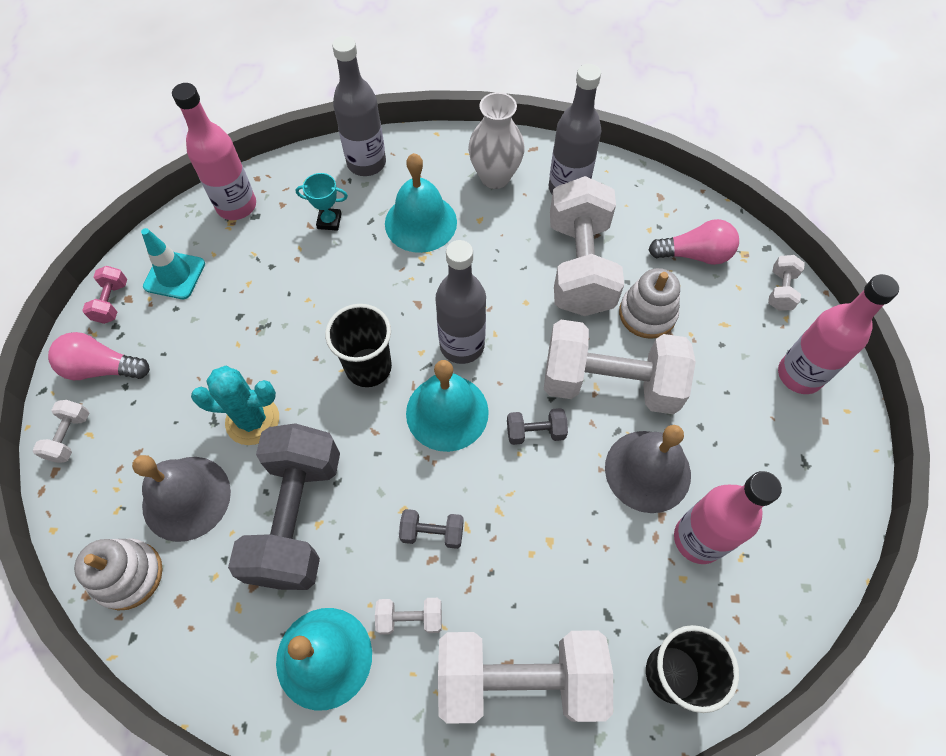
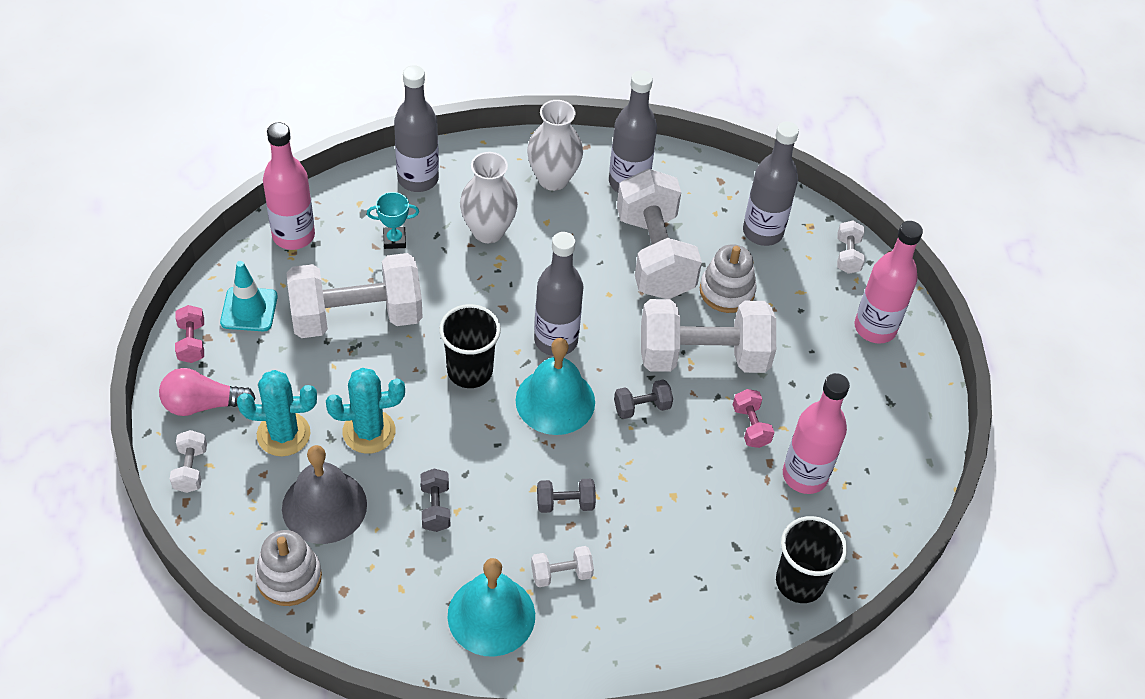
camera: 15 degrees left, 10 degrees down
(169, 411) = (283, 434): none -> turquoise cactus
(297, 517) = (435, 508): grey dumbbell -> grey dumbbell, size x0.42
(420, 222) = (488, 231): turquoise bell -> white vase
(520, 679) = (669, 606): white dumbbell -> white dumbbell (357, 316)
(647, 471) = (750, 426): grey bell -> pink dumbbell
(695, 254) = (762, 232): pink light bulb -> grey bottle

